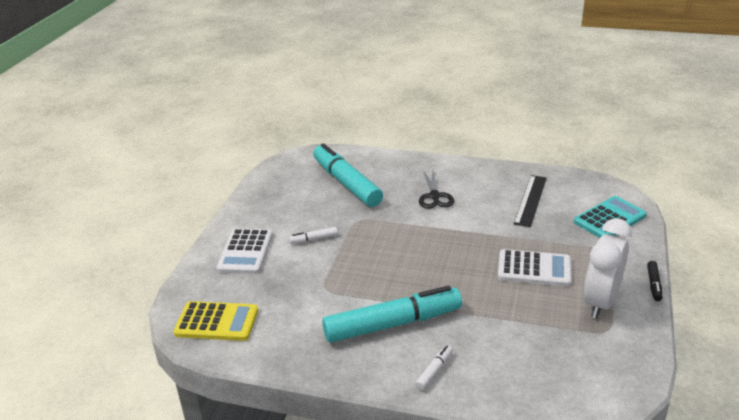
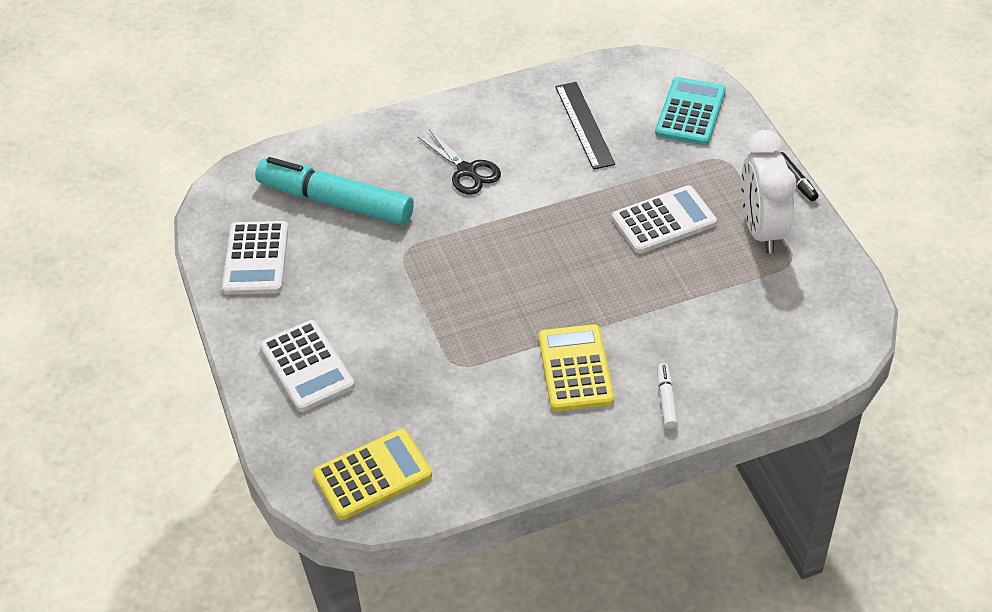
camera: 35 degrees left, 15 degrees up
(278, 192) = (256, 259): none -> white calculator
(313, 239) = (376, 305): white marker -> none
(393, 324) = (575, 368): turquoise marker -> yellow calculator

